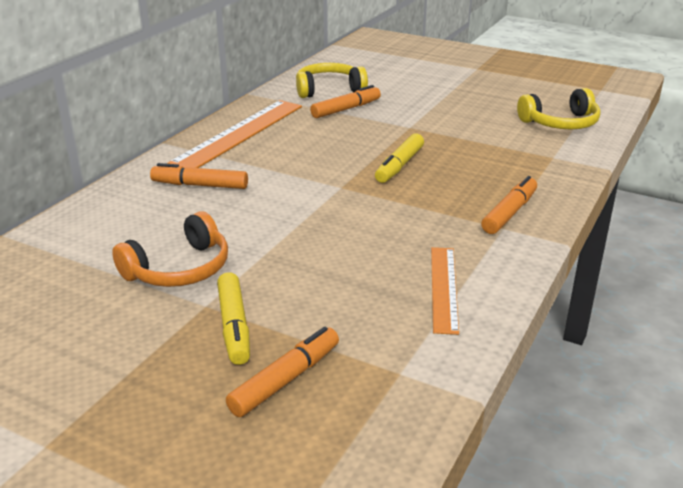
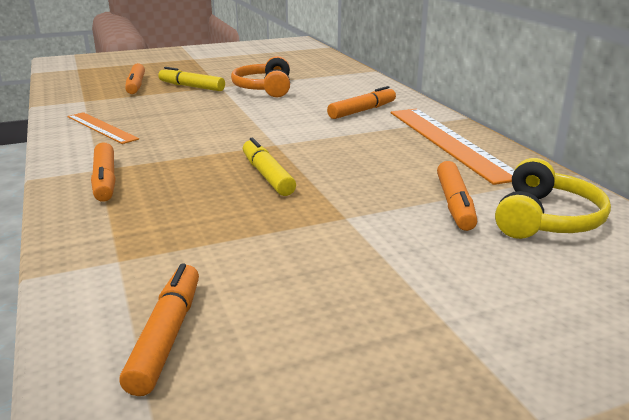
camera: 130 degrees right, 5 degrees down
(561, 123) = (166, 336): yellow headphones -> orange marker

